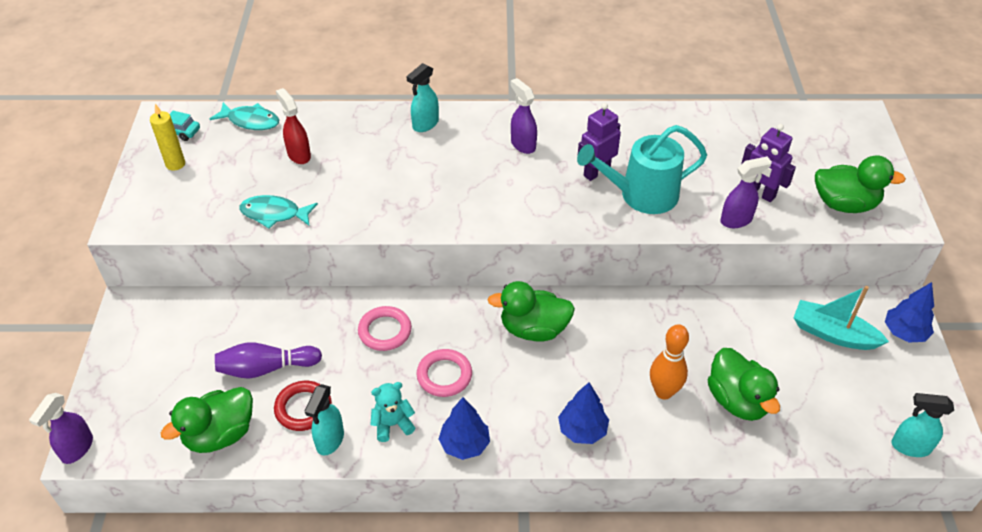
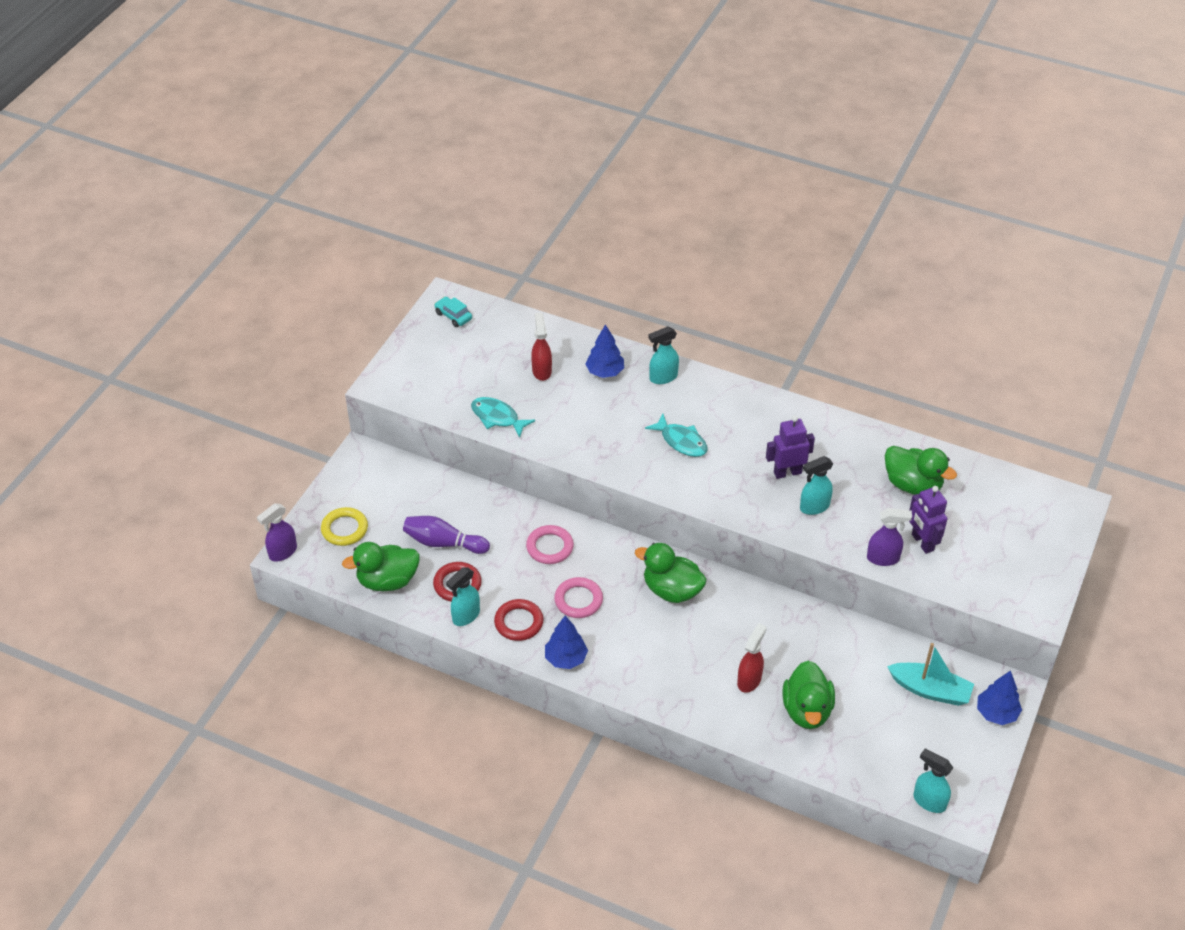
camera: 25 degrees right, 0 degrees up
(143, 394) = (344, 529): none -> yellow ring
(175, 164) = (439, 346): yellow candle -> none
(250, 121) = (516, 325): turquoise fish -> turquoise fish (681, 441)
(392, 424) = (519, 622): turquoise teddy bear -> red ring
(523, 144) = (737, 425): purple spray bottle -> none
(582, 430) = (664, 683): blue tree -> blue tree (605, 372)
(642, 195) = (814, 507): turquoise watering can -> turquoise spray bottle
(663, 392) = (749, 680): orange bowling pin -> red spray bottle
(833, 334) = (930, 690): turquoise boat -> turquoise boat turned 150 degrees clockwise
(844, 204) = (993, 579): green duck -> green duck (913, 485)

